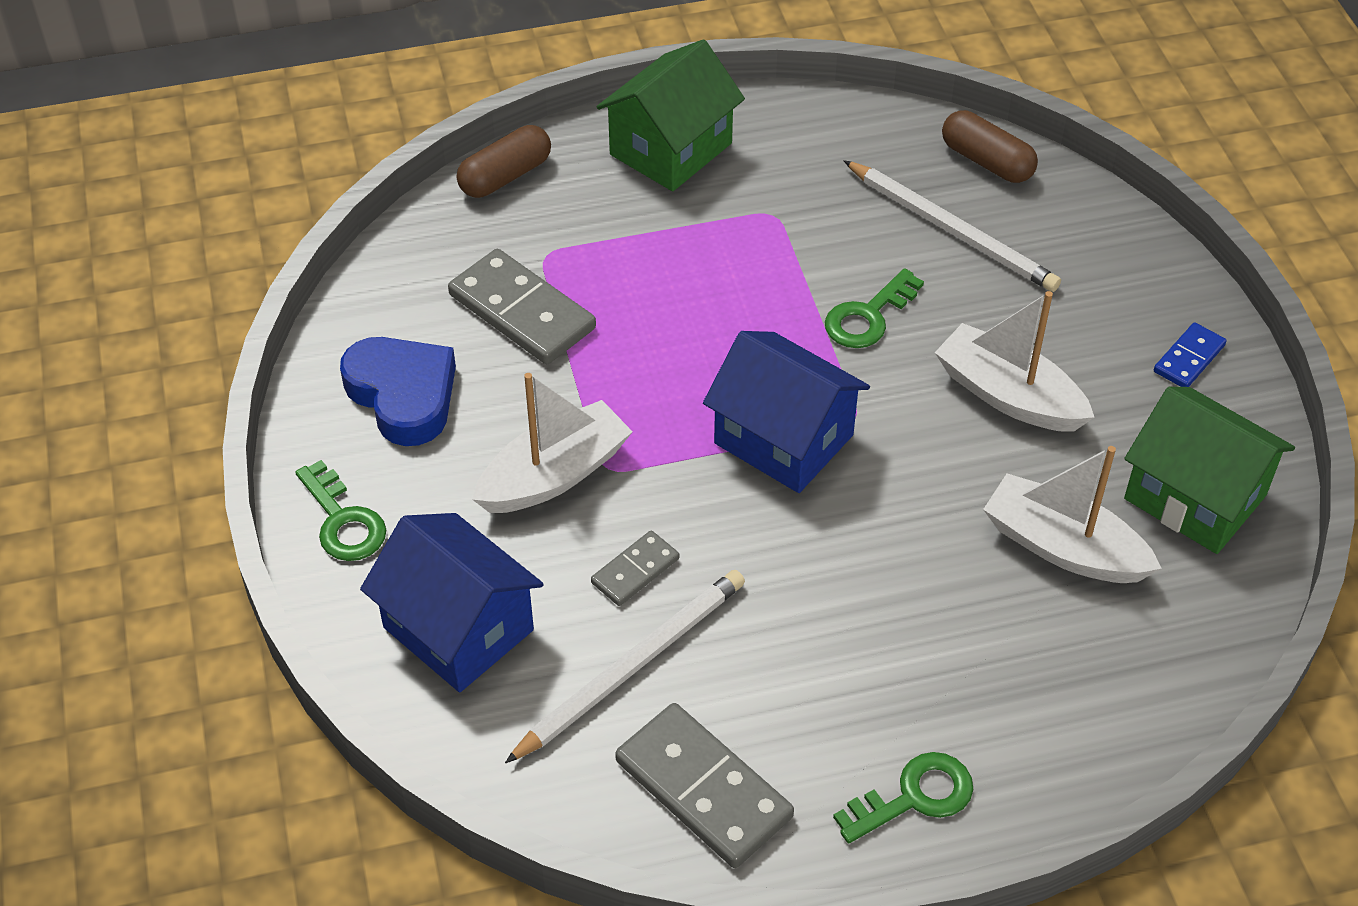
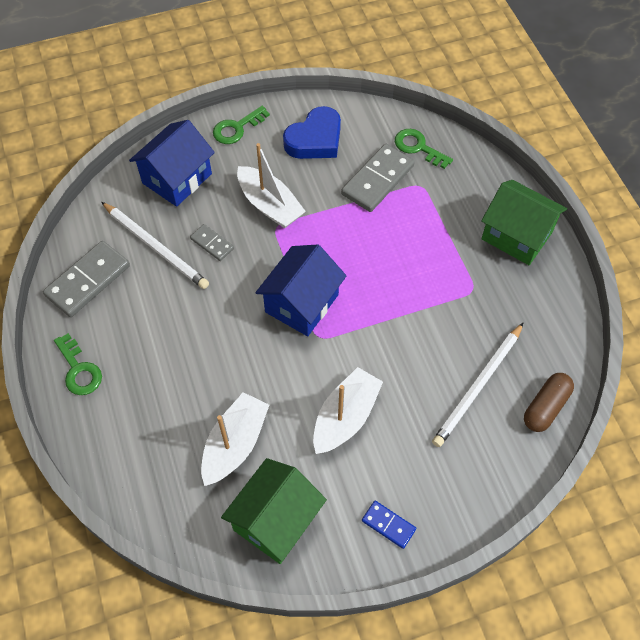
camera: 85 degrees right, 10 degrees up
(505, 176) = (477, 161): brown capsule -> none
(868, 316) = (398, 342): green key -> green key (418, 147)

